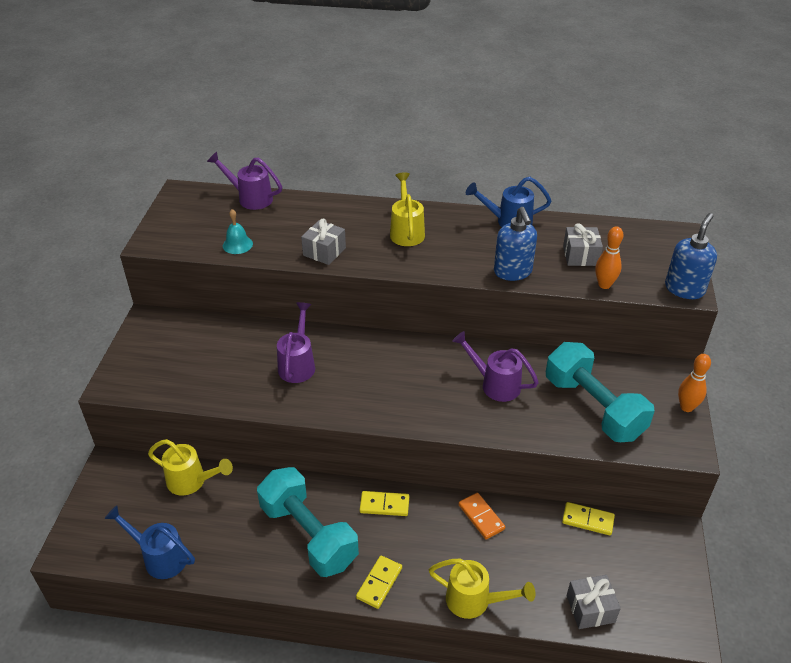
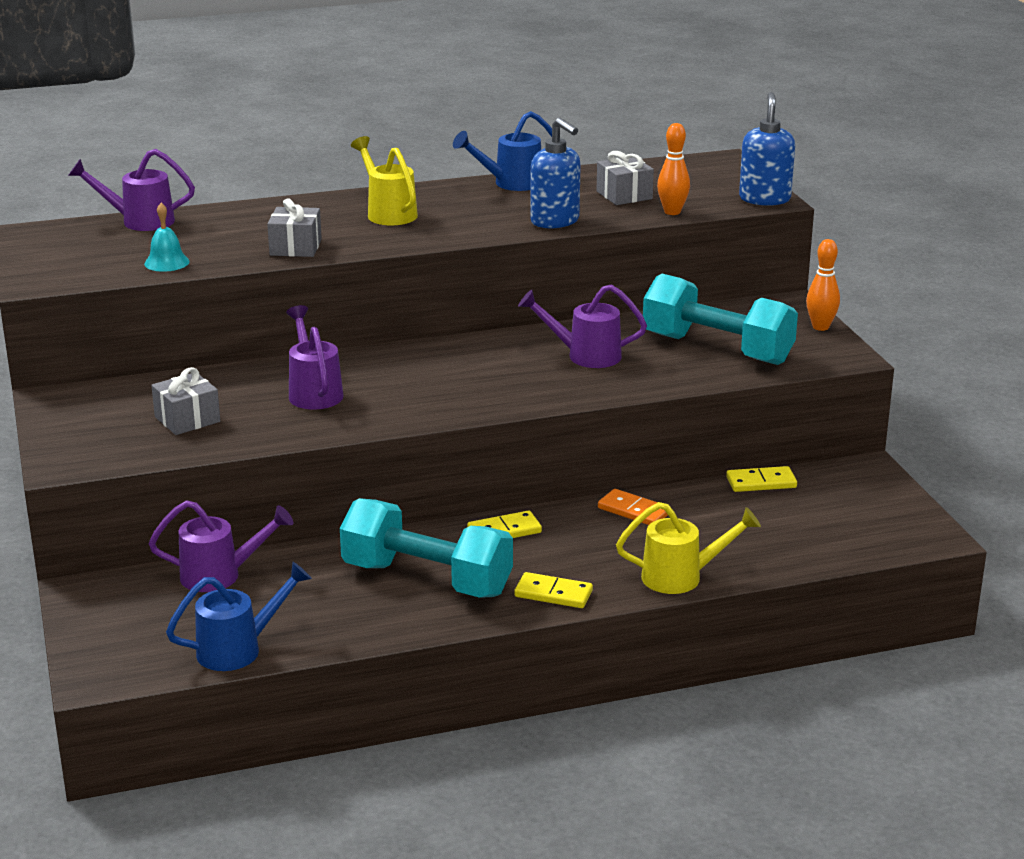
camera: 25 degrees left, 15 degrees down
(160, 557) = (238, 649): blue watering can -> blue watering can turned 150 degrees clockwise
(191, 481) = (220, 575): yellow watering can -> purple watering can
(379, 583) = (553, 594): yellow domino -> yellow domino turned 75 degrees counterclockwise
(590, 609) = (817, 548): grey gift -> grey gift (187, 419)

